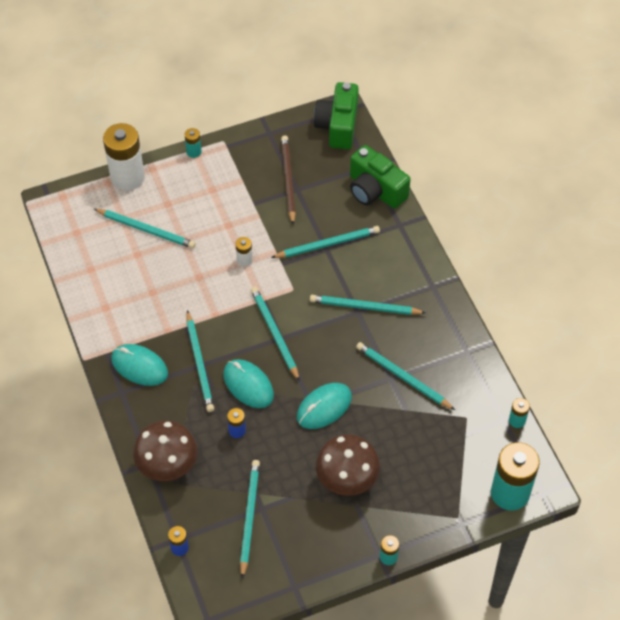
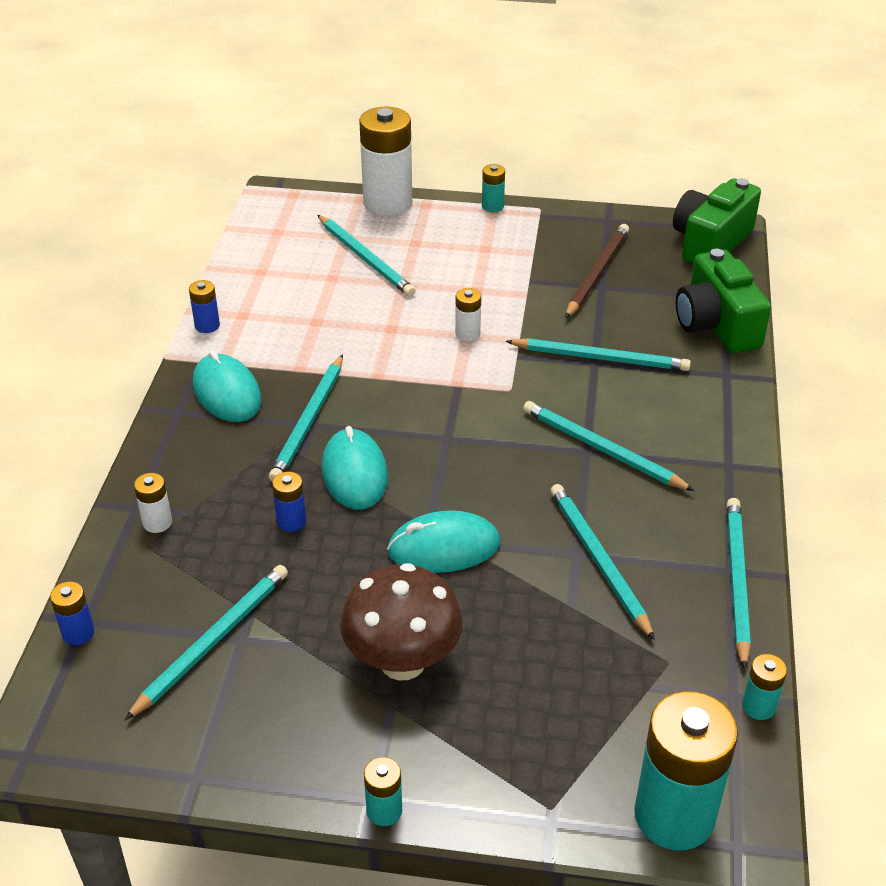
camera: 30 degrees right, 15 degrees down
(90, 325) = (207, 325): none -> blue battery
(168, 466) = (157, 522): brown mushroom -> white battery
(274, 333) = (442, 428): turquoise pencil -> turquoise pencil (736, 580)

